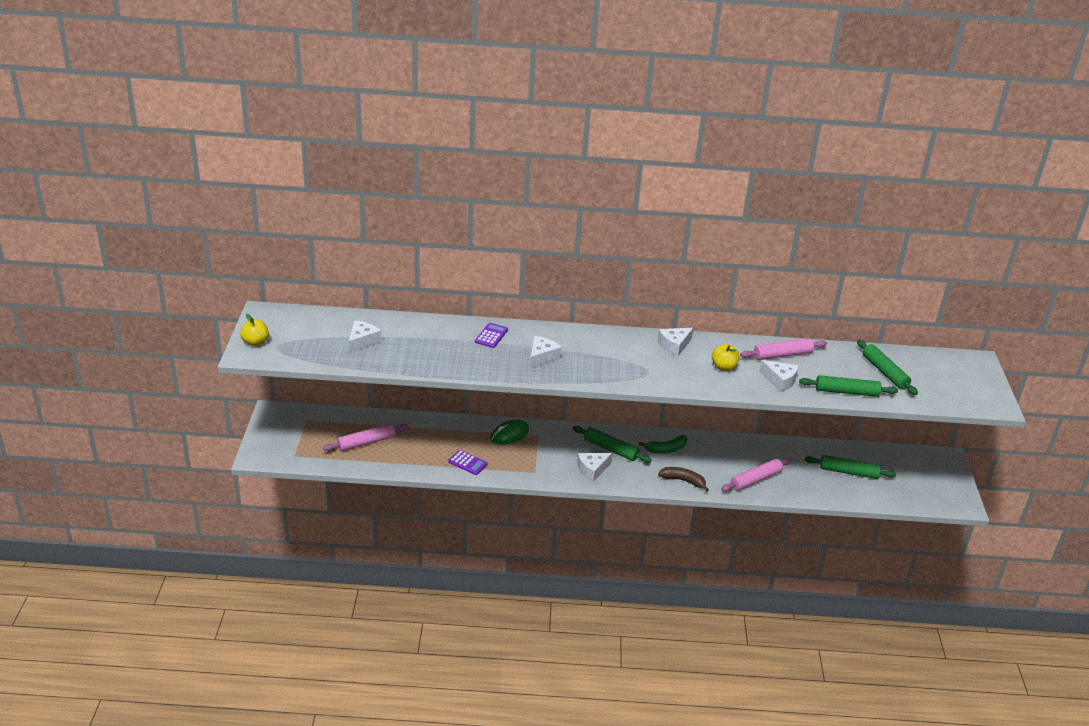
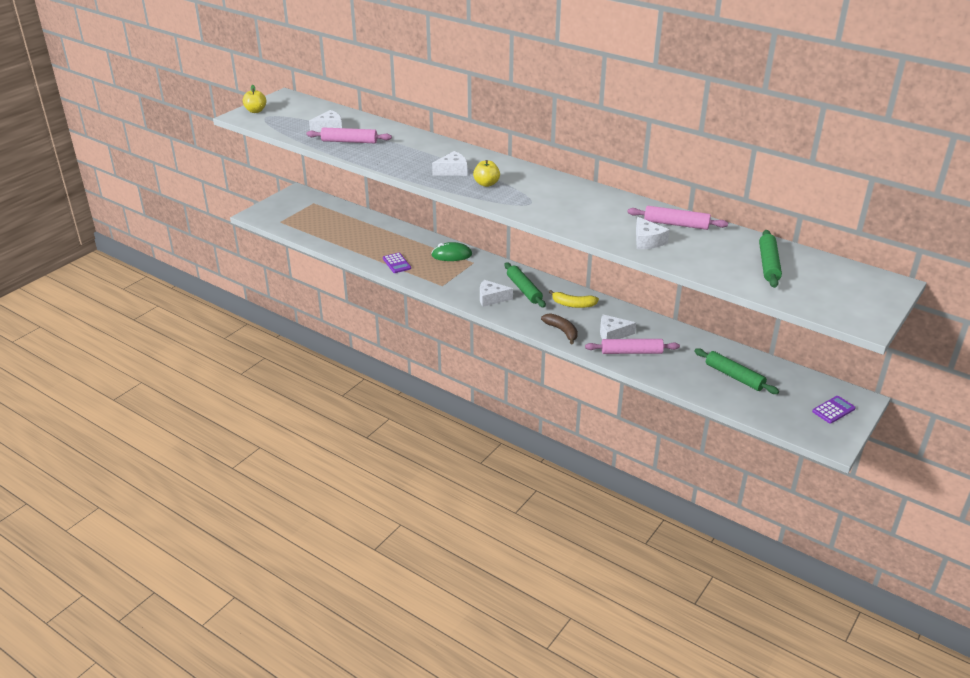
camera: 35 degrees right, 0 degrees up
(366, 442) = (338, 228): pink rolling pin -> pink rolling pin (349, 141)
(491, 336) = (430, 148): purple calculator -> purple calculator (833, 410)
(666, 449) = (573, 304): green banana -> yellow banana
(674, 345) = (579, 192): white cheese -> white cheese (612, 334)
(724, 367) = (605, 218): yellow apple -> yellow apple (486, 184)
(846, 392) = (705, 267): green rolling pin -> none

